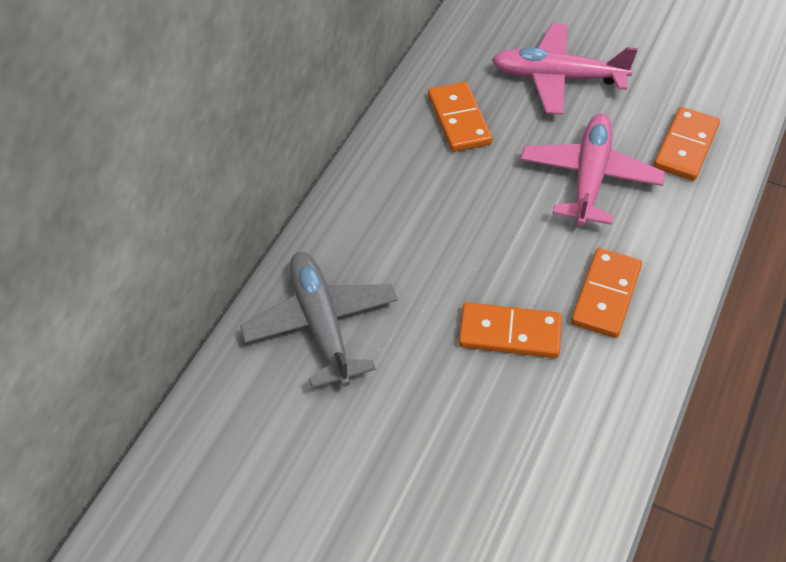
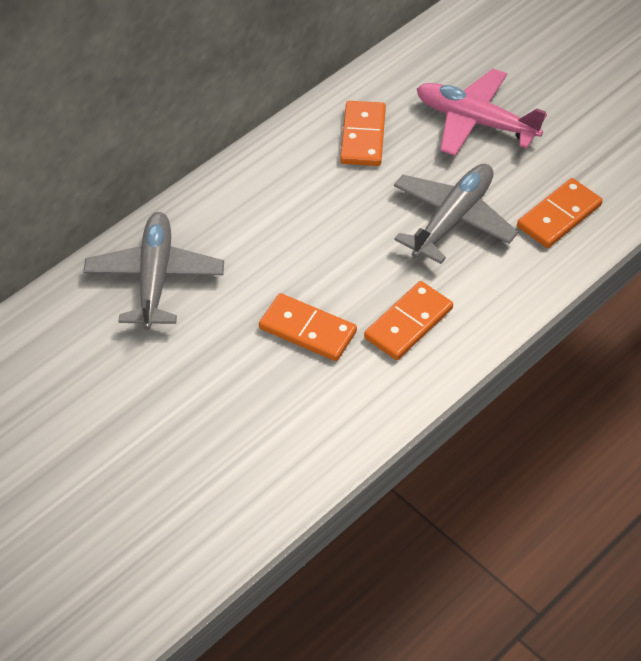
camera: 20 degrees right, 0 degrees up
(589, 177) = (453, 219): pink plane -> grey plane

